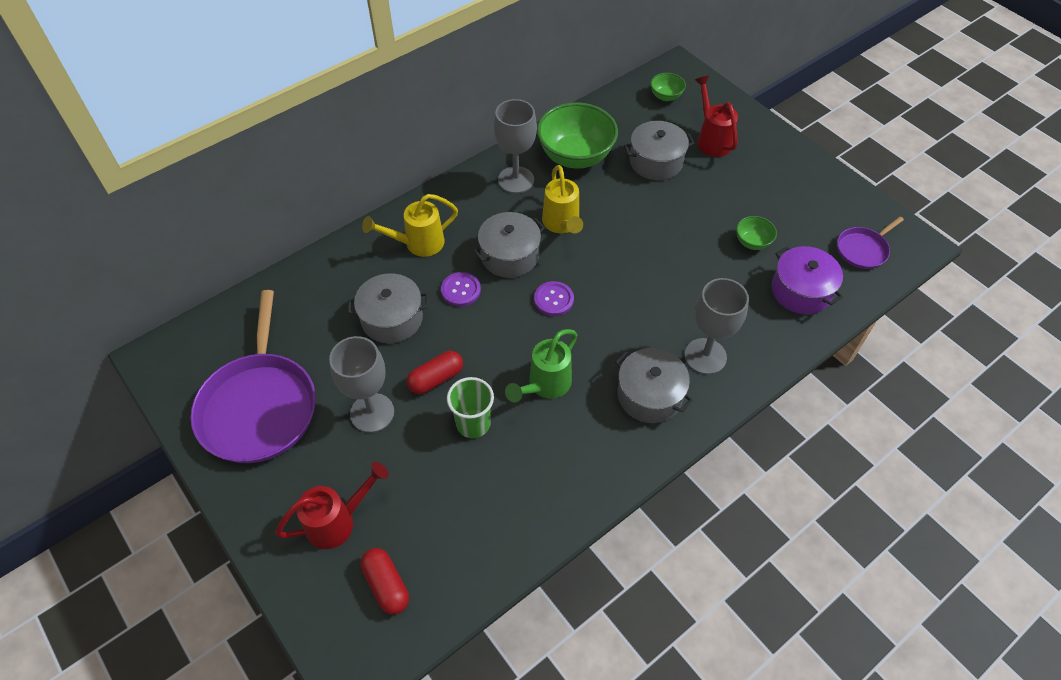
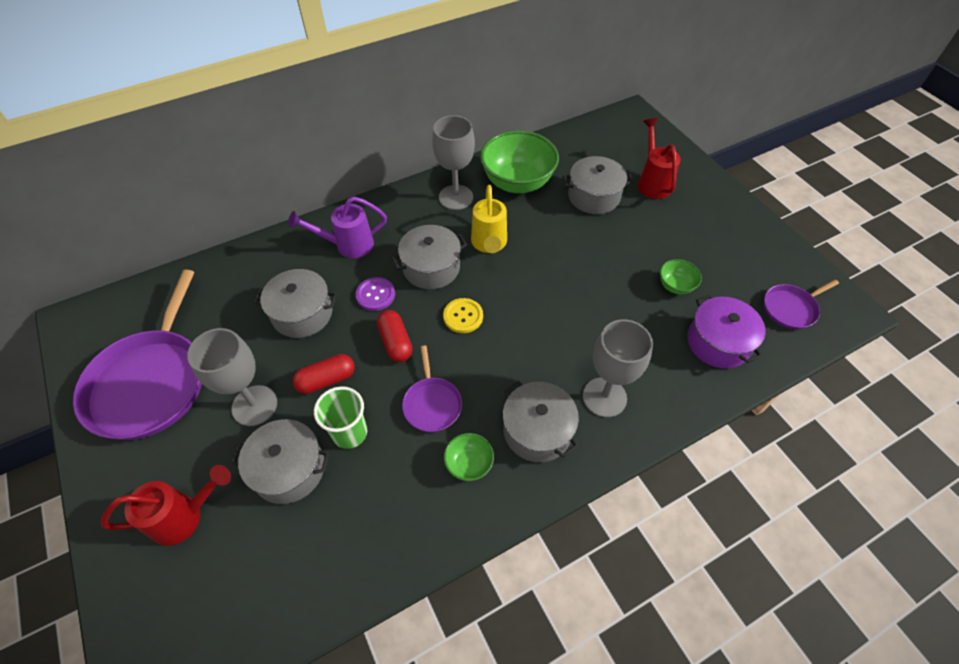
camera: 10 degrees right, 0 degrees up
(386, 585) = (210, 598): red capsule -> red capsule (396, 342)
(417, 244) = (347, 245): yellow watering can -> purple watering can
(424, 465) = (289, 469): none -> grey pot
(545, 386) = (432, 404): green watering can -> purple pan
(553, 299) = (463, 316): purple button -> yellow button
(665, 96) = (615, 138): green bowl -> green bowl (469, 464)

